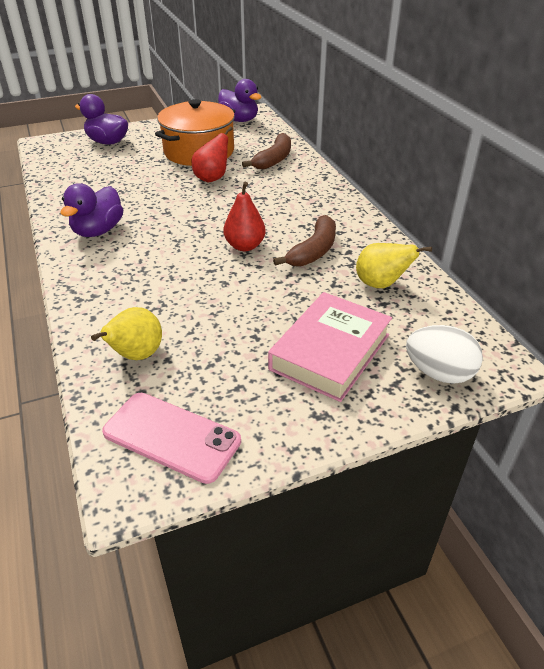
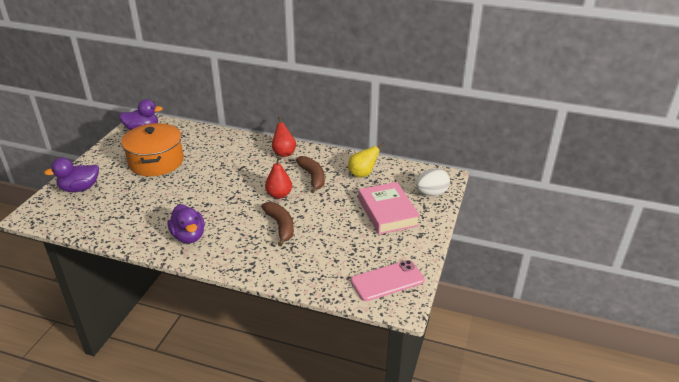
camera: 50 degrees left, 5 degrees down
(136, 355) = (321, 268): yellow pear -> none
(212, 178) = (196, 172): red pear -> red pear (284, 153)
(274, 159) = (210, 143): brown banana -> brown banana (280, 226)

